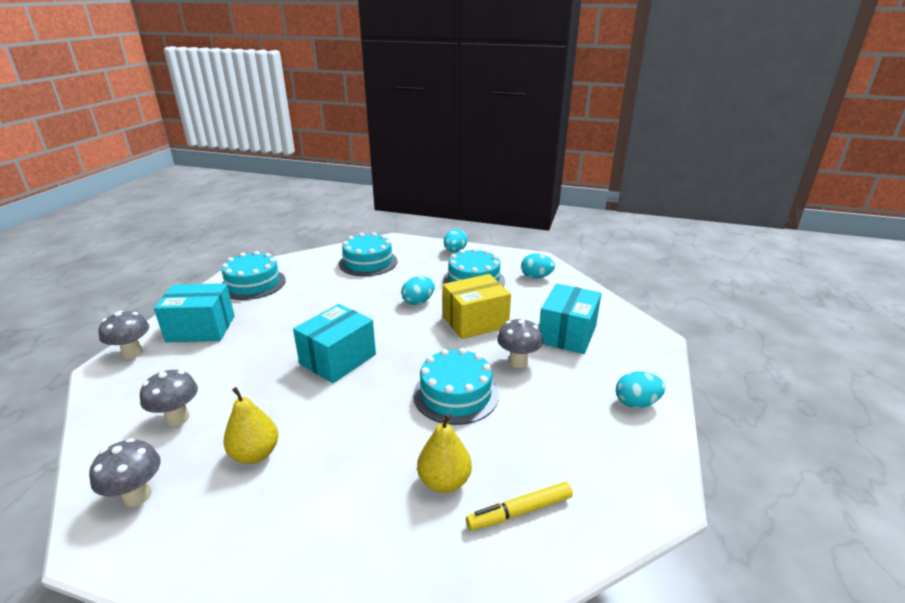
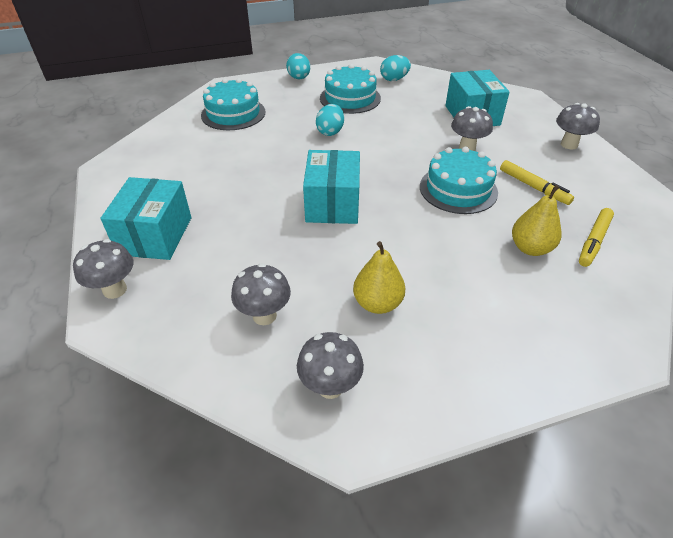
camera: 35 degrees left, 15 degrees up
(201, 329) = (155, 236): turquoise box -> turquoise box turned 45 degrees counterclockwise
(253, 284) = (142, 174): turquoise cake -> none
(475, 322) = (397, 131): yellow box -> none
(533, 426) = (533, 187): none -> yellow marker
(636, 403) = (569, 144): turquoise egg -> grey mushroom

